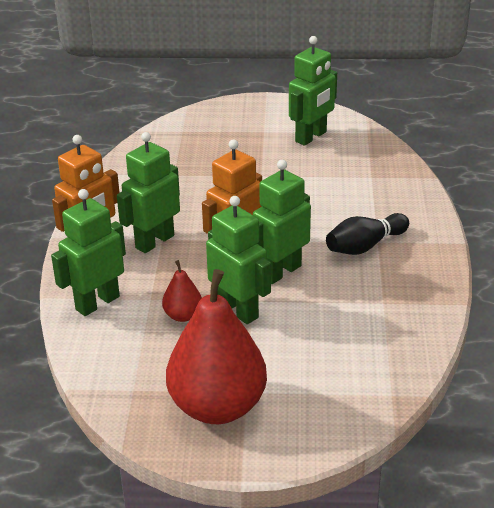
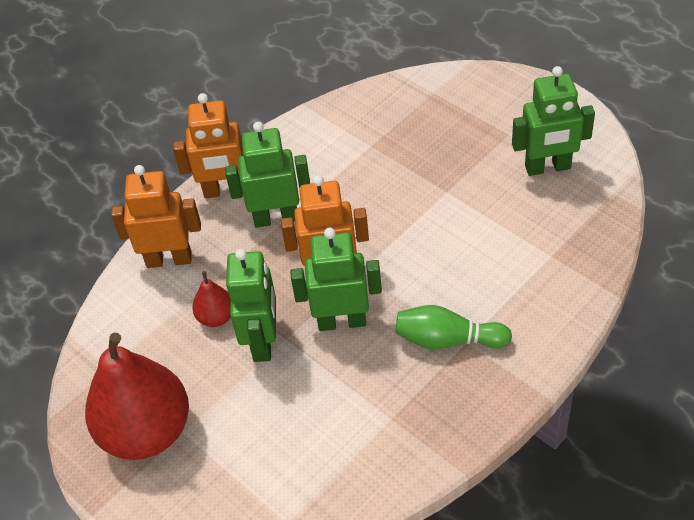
camera: 45 degrees right, 15 degrees up
(97, 303) = (169, 259): green robot -> orange robot
(365, 246) = (448, 340): black bowling pin -> green bowling pin

